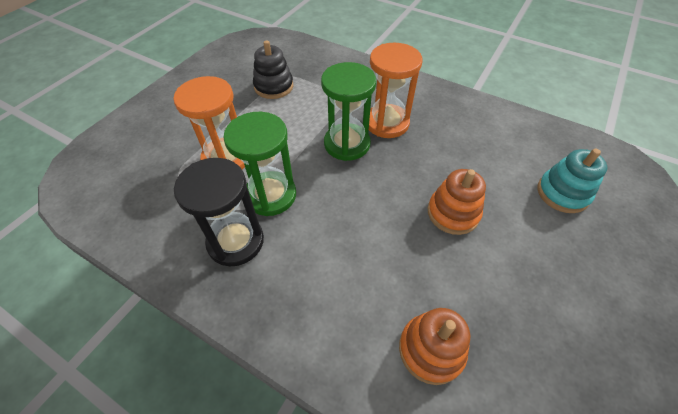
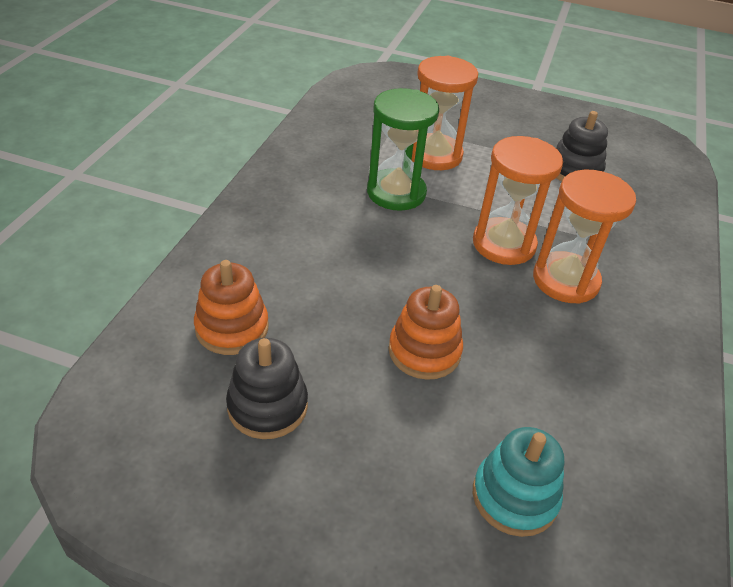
camera: 75 degrees right, 10 degrees down
(235, 241) = (330, 179): black hourglass -> none
(347, 144) = (504, 244): green hourglass -> orange hourglass
(515, 326) = (267, 406): none -> black stacking toy

